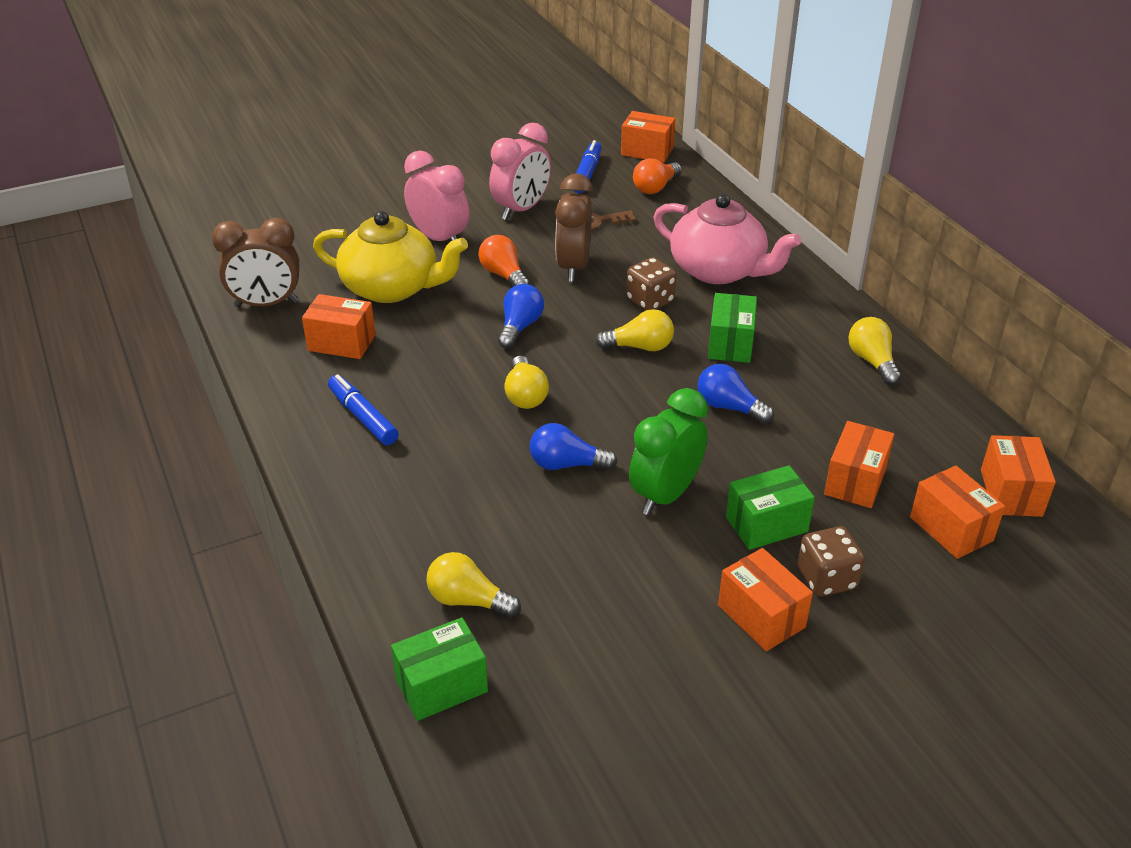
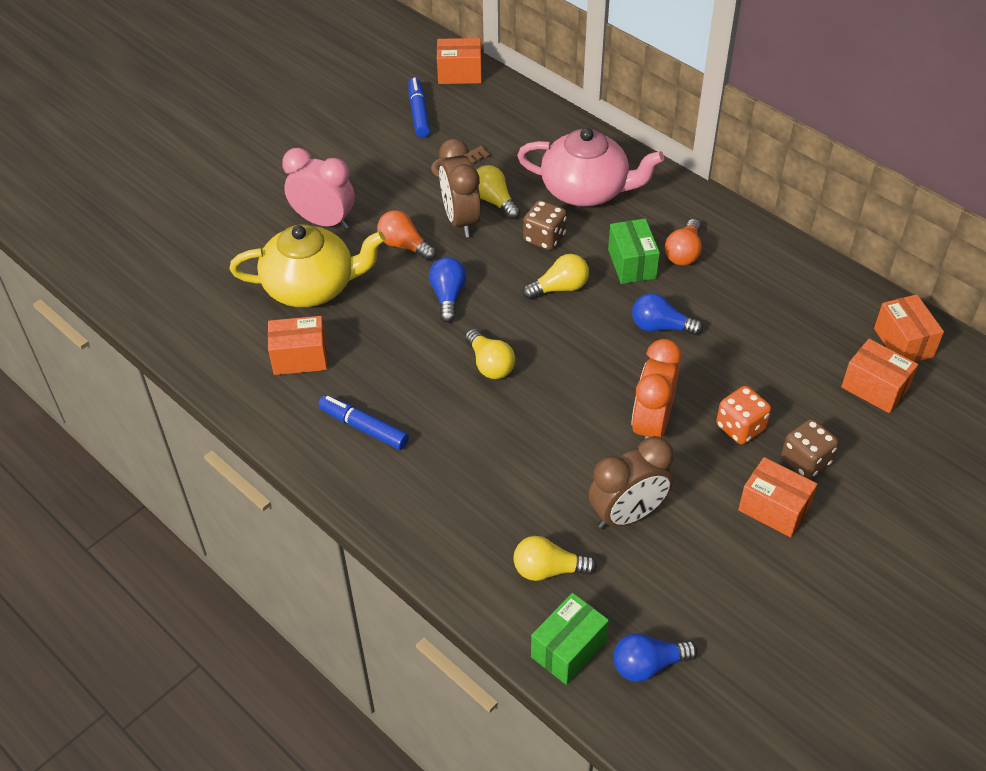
camera: 20 degrees left, 10 degrees up
(266, 304) = (205, 337): brown clock -> brown clock (627, 515)
(521, 210) = (381, 169): pink clock -> none
(566, 464) = (559, 421): blue light bulb -> blue light bulb (648, 665)
(655, 187) = (488, 114): orange light bulb -> orange light bulb (684, 253)
(665, 495) = (651, 425): green clock -> orange clock
(766, 524) = (740, 427): green box -> orange dice
(855, 481) = (788, 367): orange box -> none
(872, 361) = (751, 249): yellow light bulb -> yellow light bulb (494, 201)

